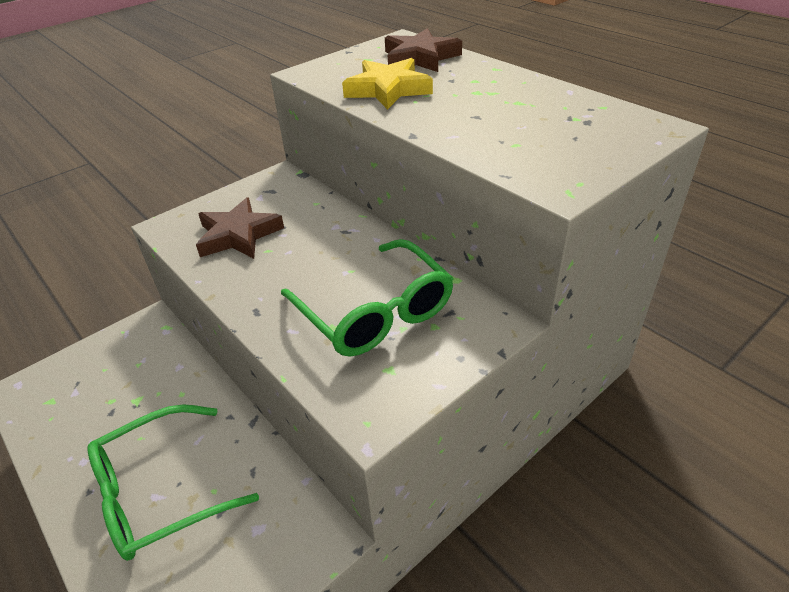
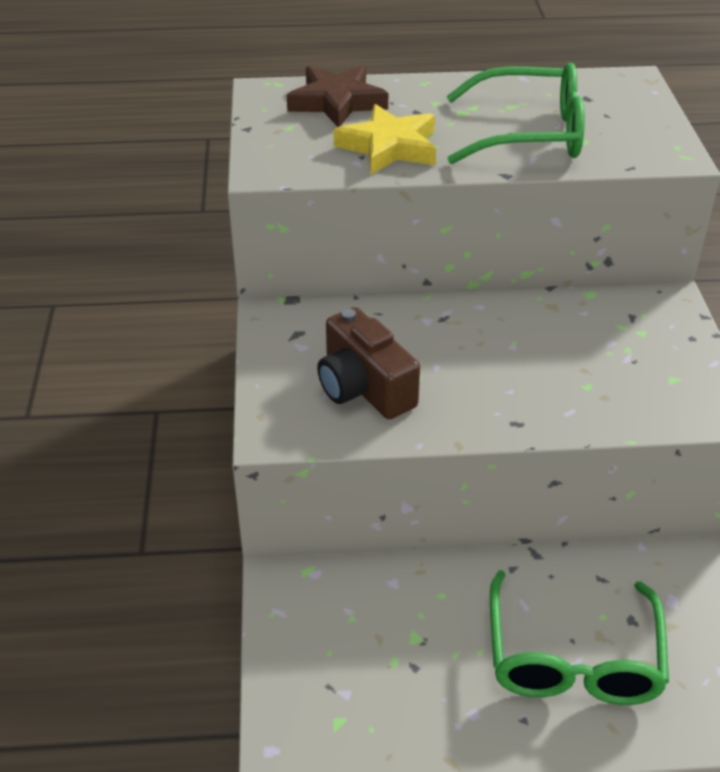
camera: 55 degrees left, 0 degrees up
(238, 235) = (364, 387): brown star -> brown camera
(376, 313) = (593, 354): green glasses -> green glasses (531, 134)

